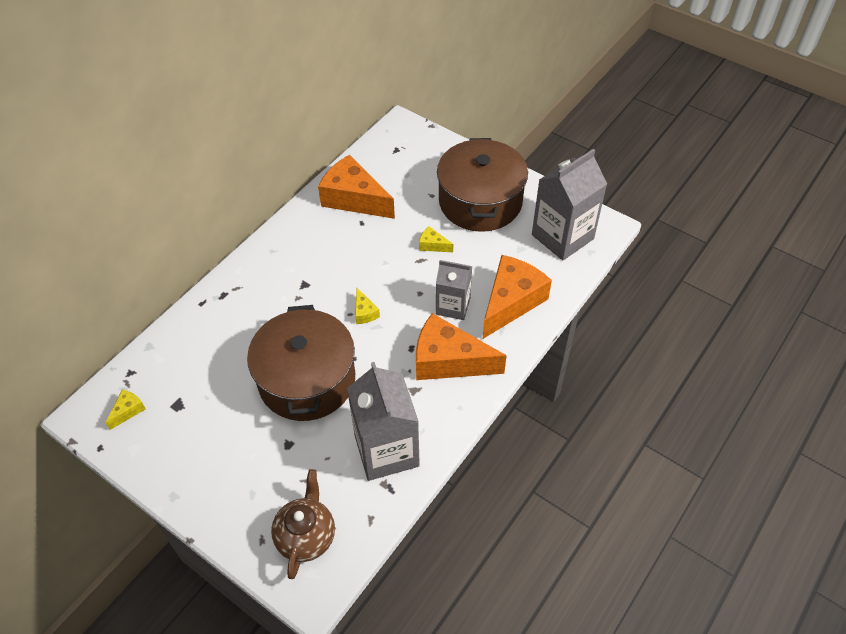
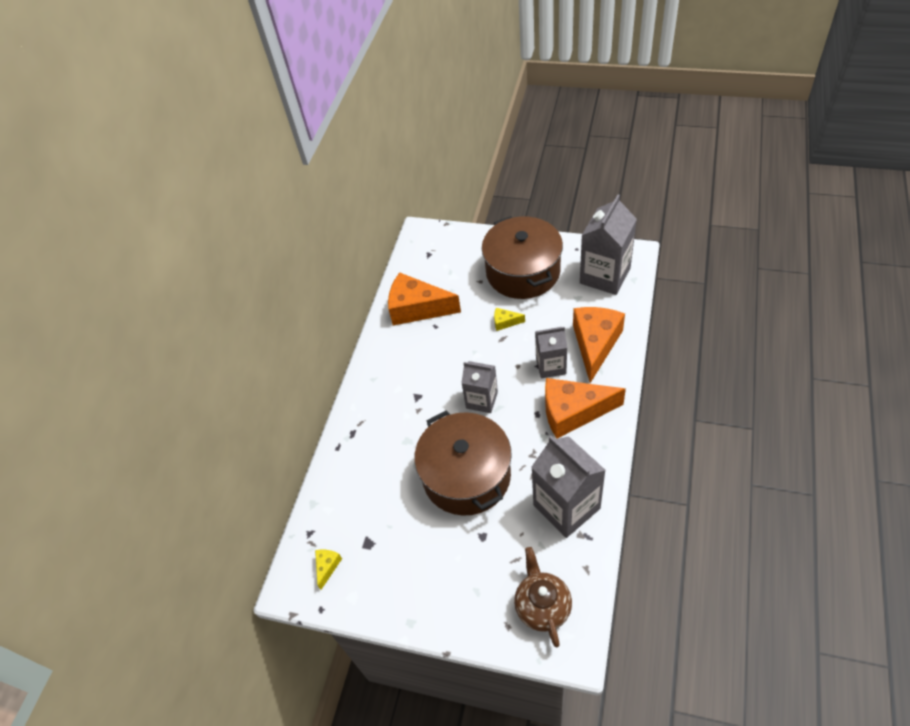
camera: 15 degrees left, 0 degrees up
(364, 312) = (481, 400): yellow cheese -> grey carton

